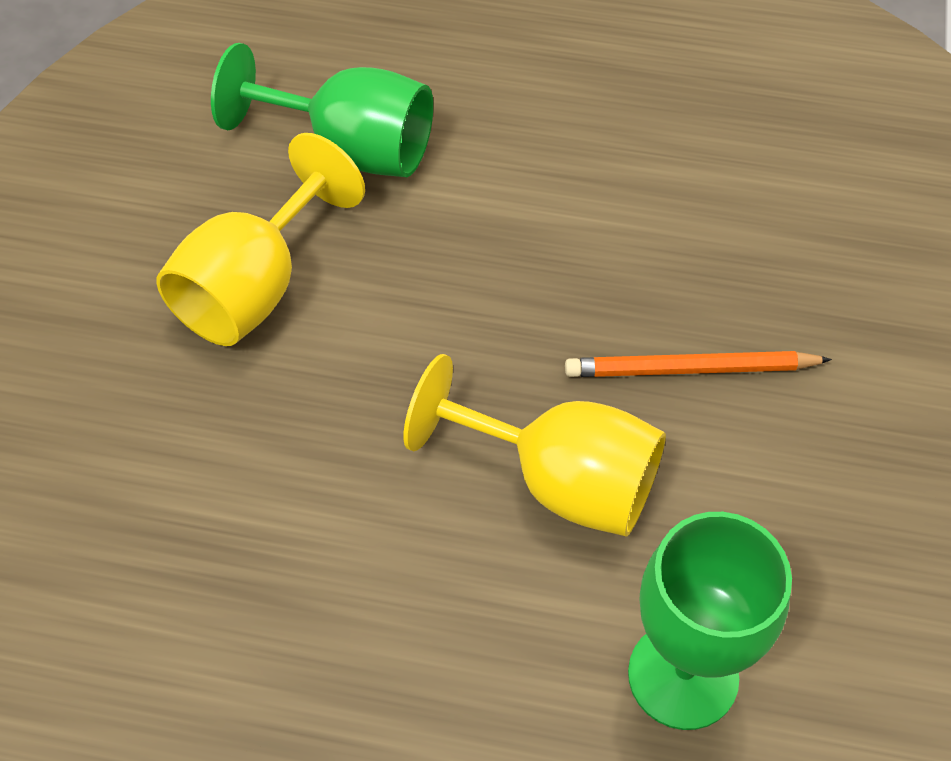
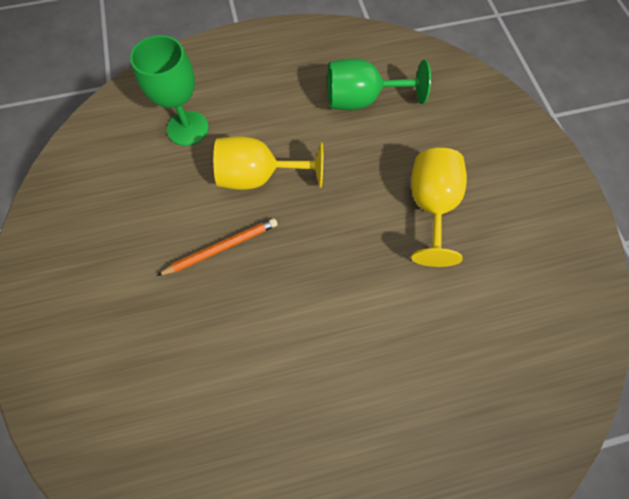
camera: 155 degrees right, 10 degrees up
(351, 148) = (441, 302): green goblet -> green goblet (362, 100)

